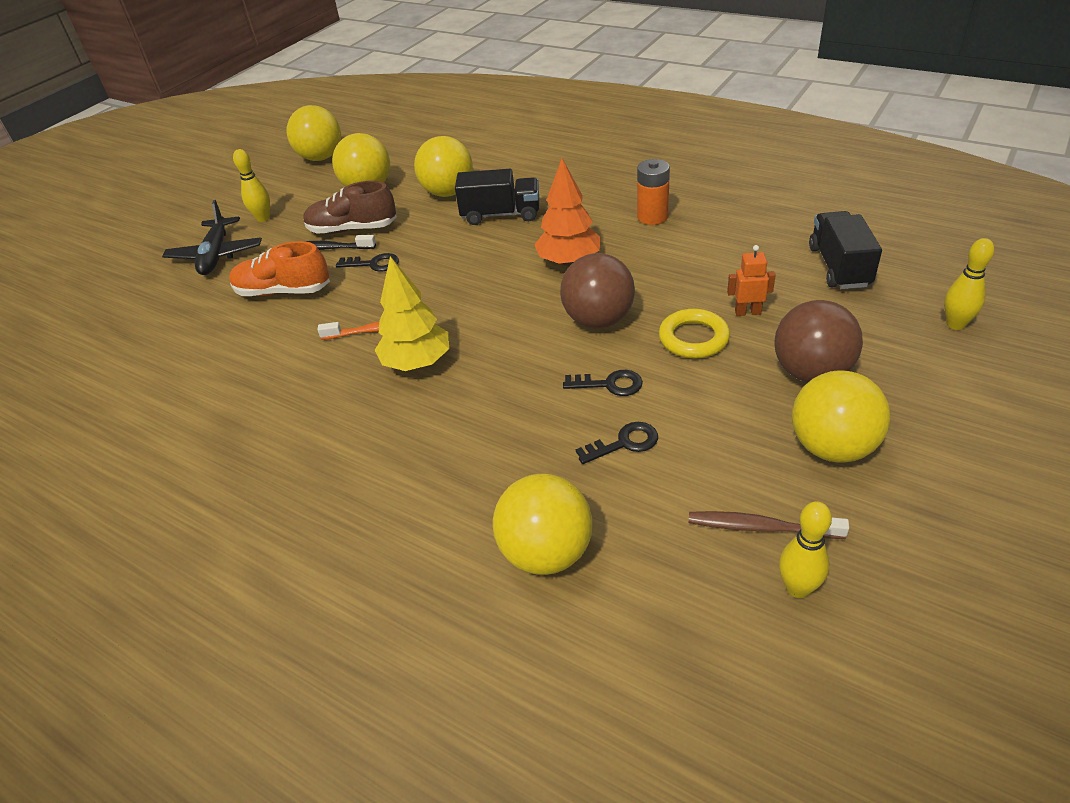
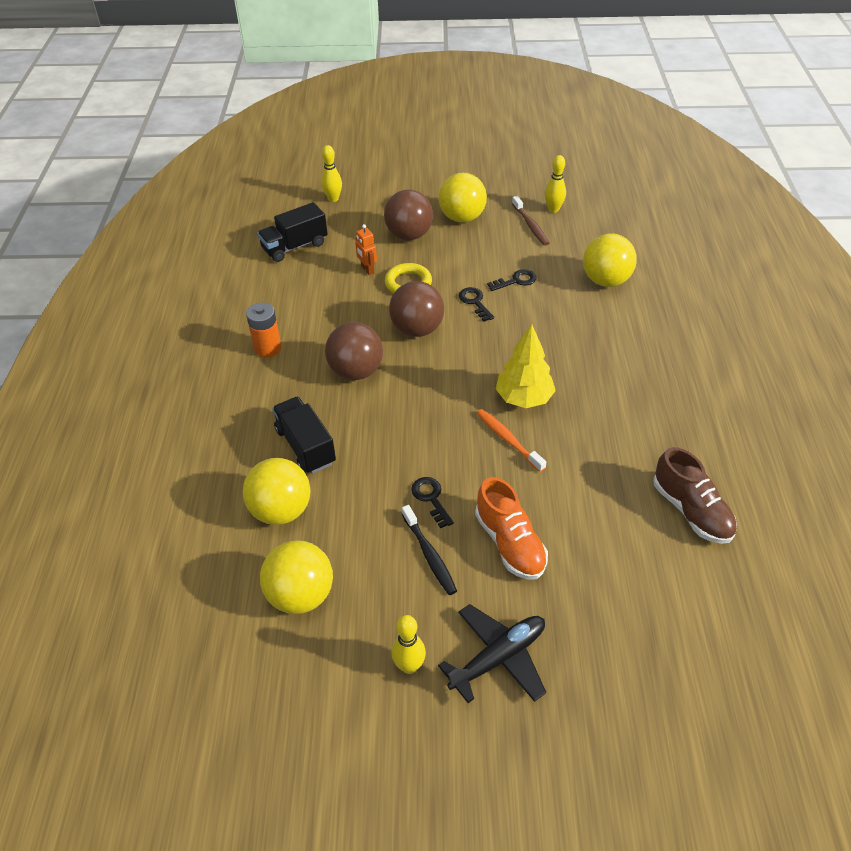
camera: 125 degrees left, 5 degrees up
(321, 157) = (243, 710): yellow ball -> none
(352, 229) = (386, 554): brown shoe -> brown shoe (691, 511)
(569, 261) = (356, 371): orange tree -> brown ball
(624, 443) = (516, 281): black key -> black key turned 120 degrees clockwise

